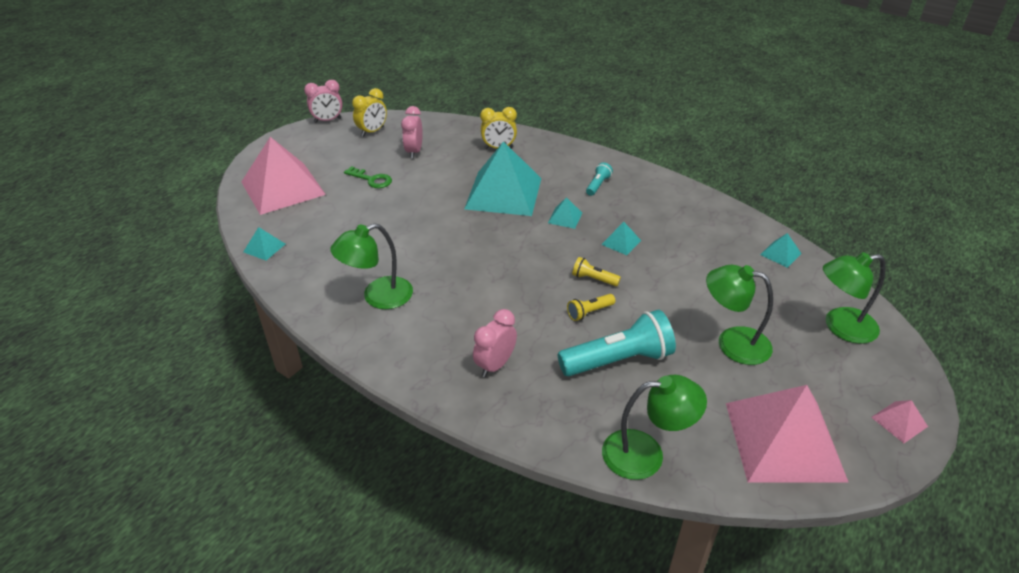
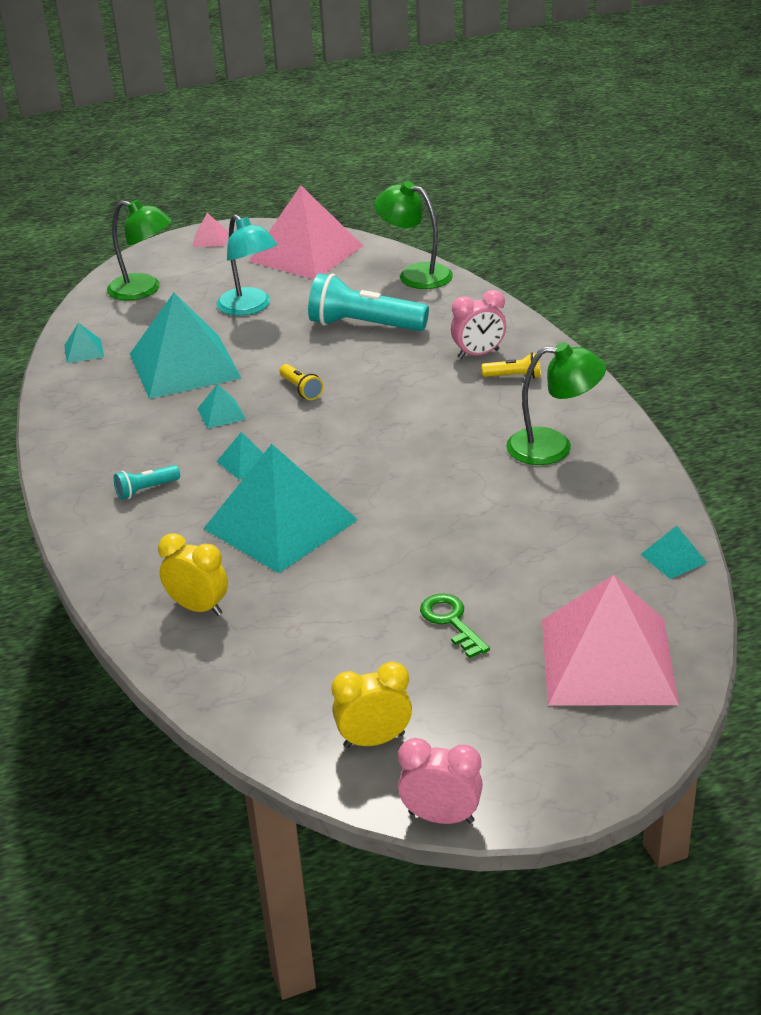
camera: 145 degrees left, 5 degrees down
(414, 152) = (339, 655): pink clock -> none
(589, 312) = (343, 365): yellow flashlight -> yellow flashlight (514, 376)
(697, 268) = (184, 365): none -> turquoise pyramid
(732, 342) = (249, 307): green lamp -> turquoise lamp

